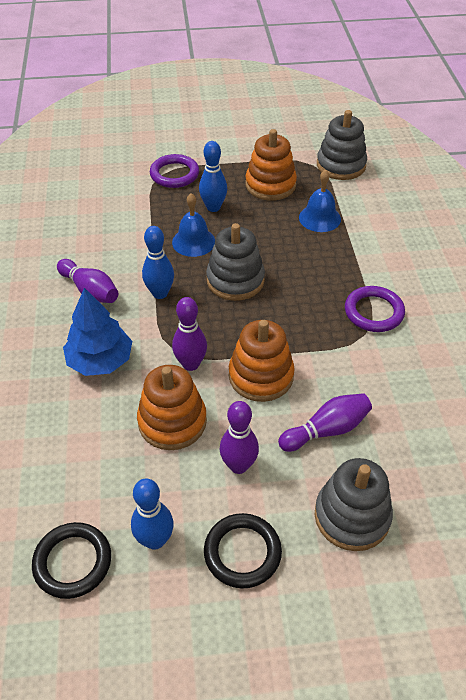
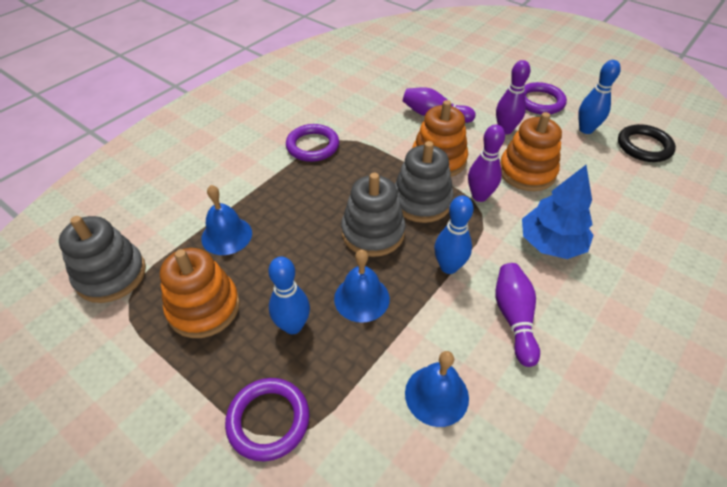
camera: 135 degrees left, 0 degrees up
(103, 229) = (436, 395): none -> blue bell
(242, 552) = (540, 102): black ring -> purple ring
(352, 516) = (467, 83): grey stacking toy -> grey stacking toy (421, 201)

